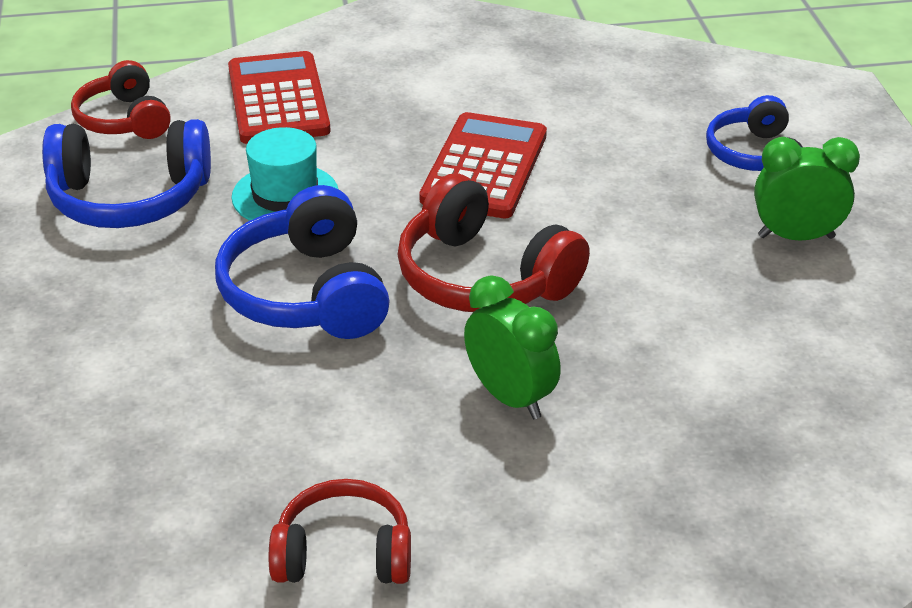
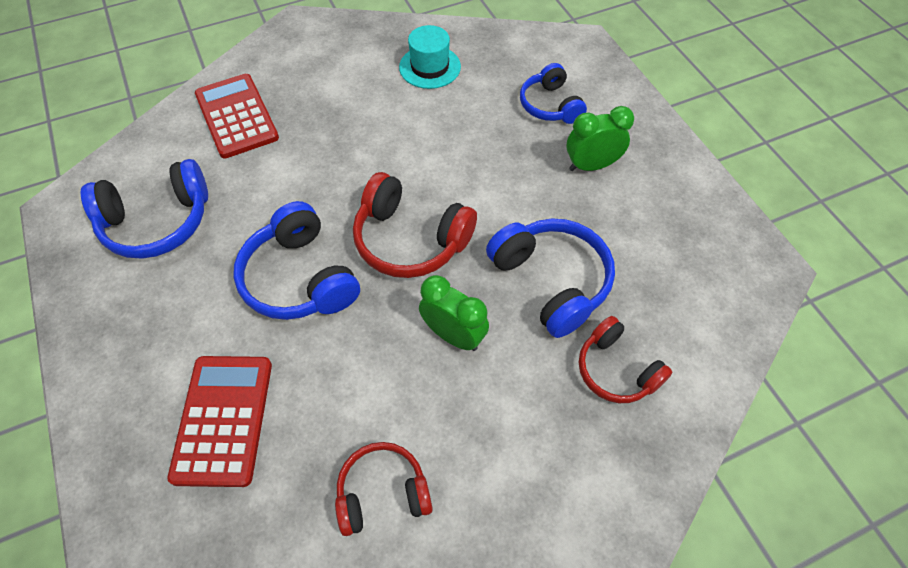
camera: 15 degrees left, 20 degrees up
(124, 120) = (135, 154): red headphones -> red headphones (616, 370)
(285, 195) = (263, 197): turquoise hat -> turquoise hat (430, 67)
(485, 167) = (387, 147): red calculator -> red calculator (223, 419)
(683, 362) = (551, 281): none -> blue headphones

